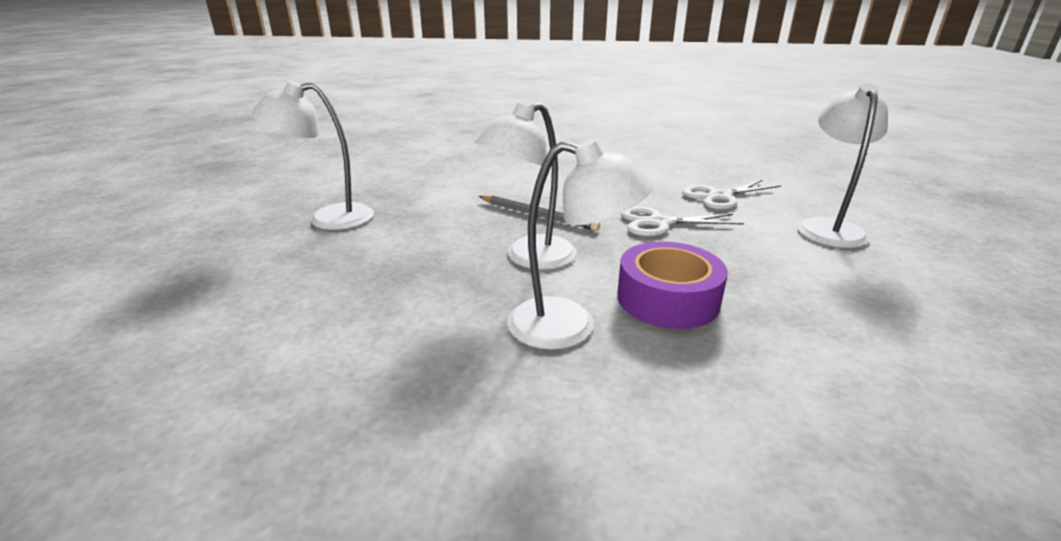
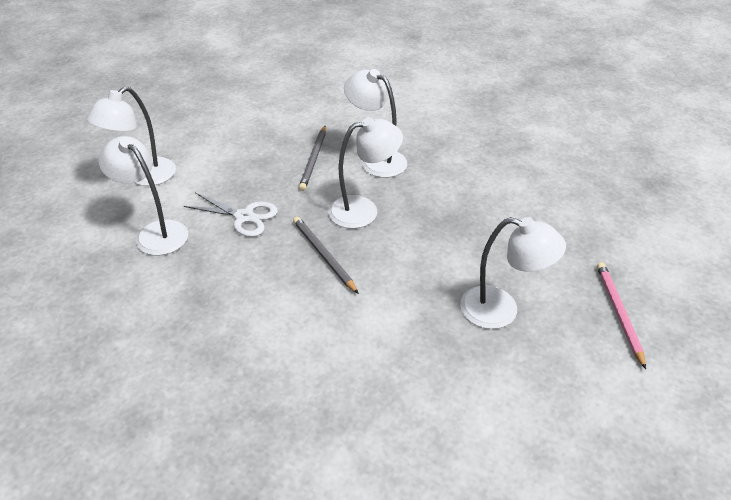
camera: 155 degrees left, 15 degrees up
(187, 240) = (618, 313): none -> pink pencil
(667, 299) = (314, 159): purple tape -> grey pencil
(720, 196) = (155, 232): white scissors -> white lamp

